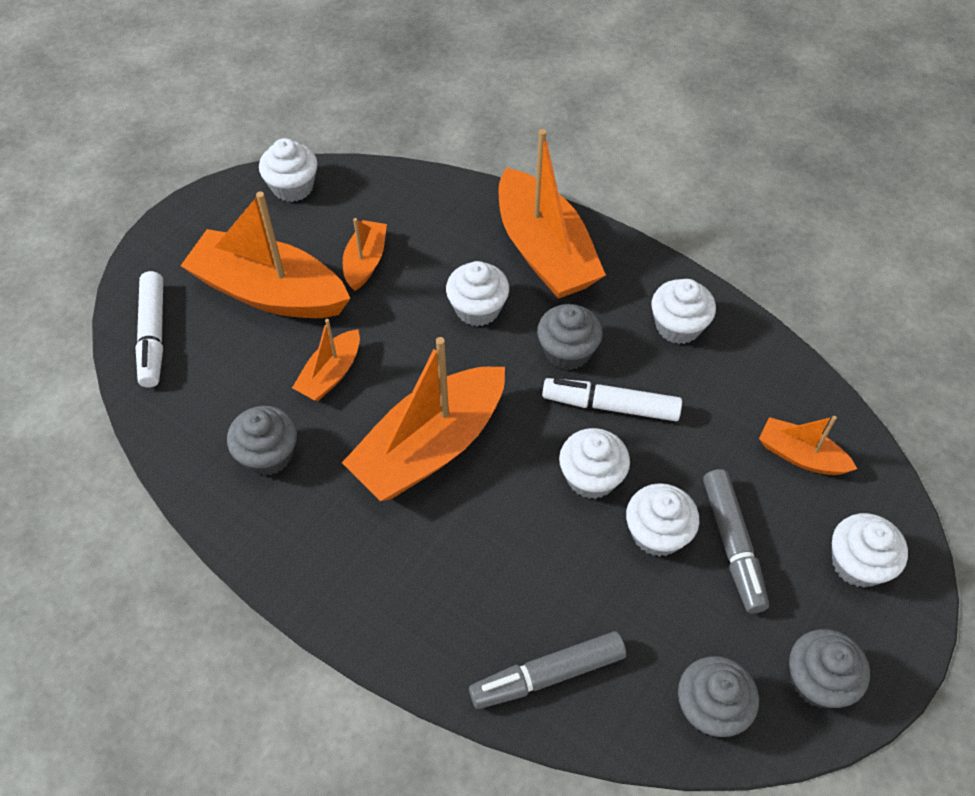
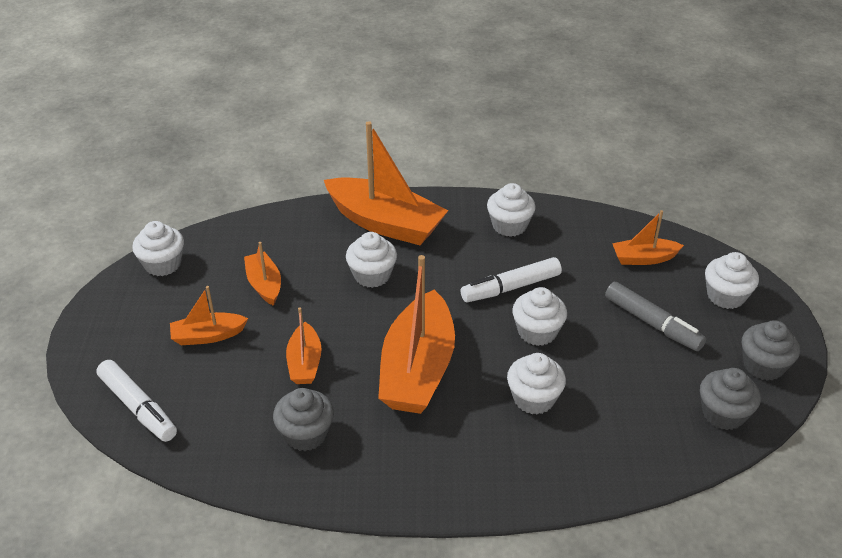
camera: 35 degrees left, 15 degrees down
(269, 292) = (208, 336): orange boat -> orange boat, size x0.51
(547, 675) = (617, 453): grey marker -> none
(567, 351) = (455, 271): grey cupcake -> none
(657, 533) = (605, 341): white cupcake -> white cupcake (534, 398)

